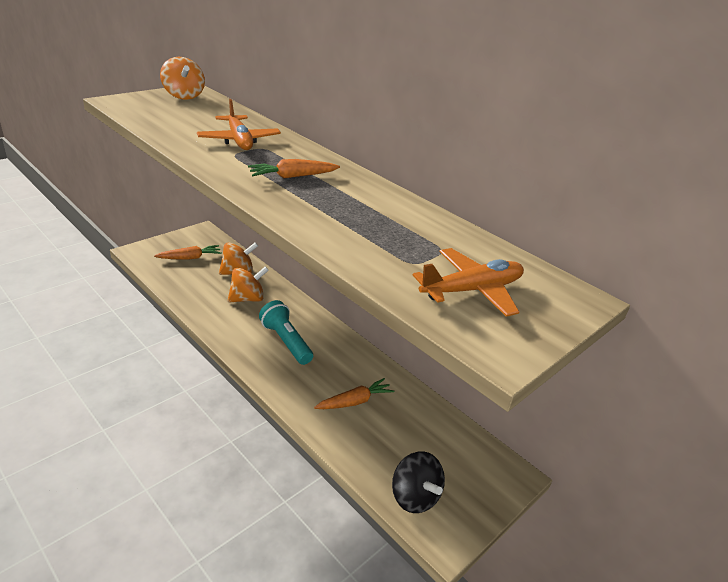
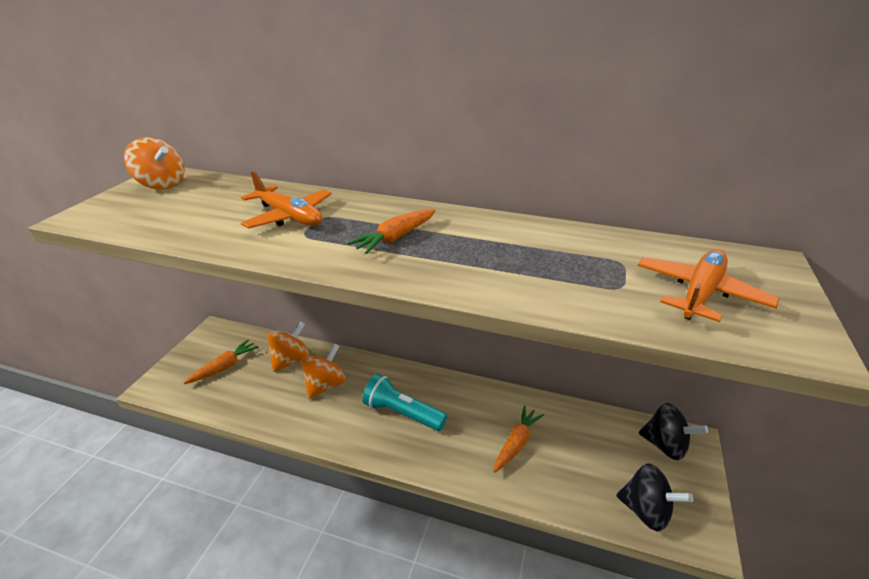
camera: 25 degrees left, 0 degrees up
(484, 465) = (665, 445): none -> black spinning top

